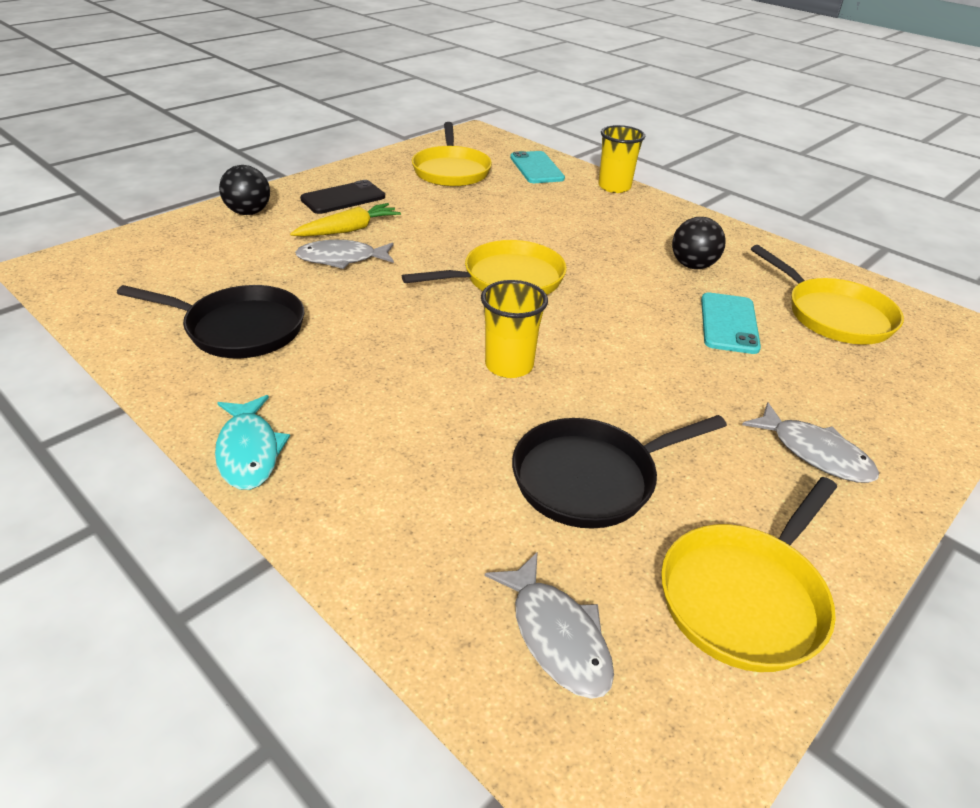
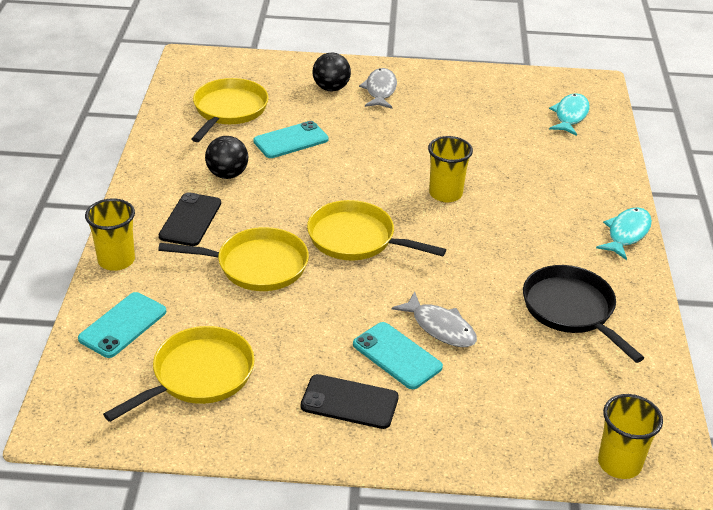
camera: 130 degrees left, 0 degrees up
(102, 251) = (619, 463): none -> yellow cup
(248, 212) = (453, 438): black ball -> black ball (331, 88)
(348, 230) = (397, 356): yellow carrot -> turquoise phone
(556, 636) = (570, 115): grey fish -> turquoise fish
(591, 478) = (487, 137): black pan -> none
(635, 226) = (190, 220): none -> black phone
(745, 596) = (492, 86): yellow pan -> yellow pan (256, 265)

